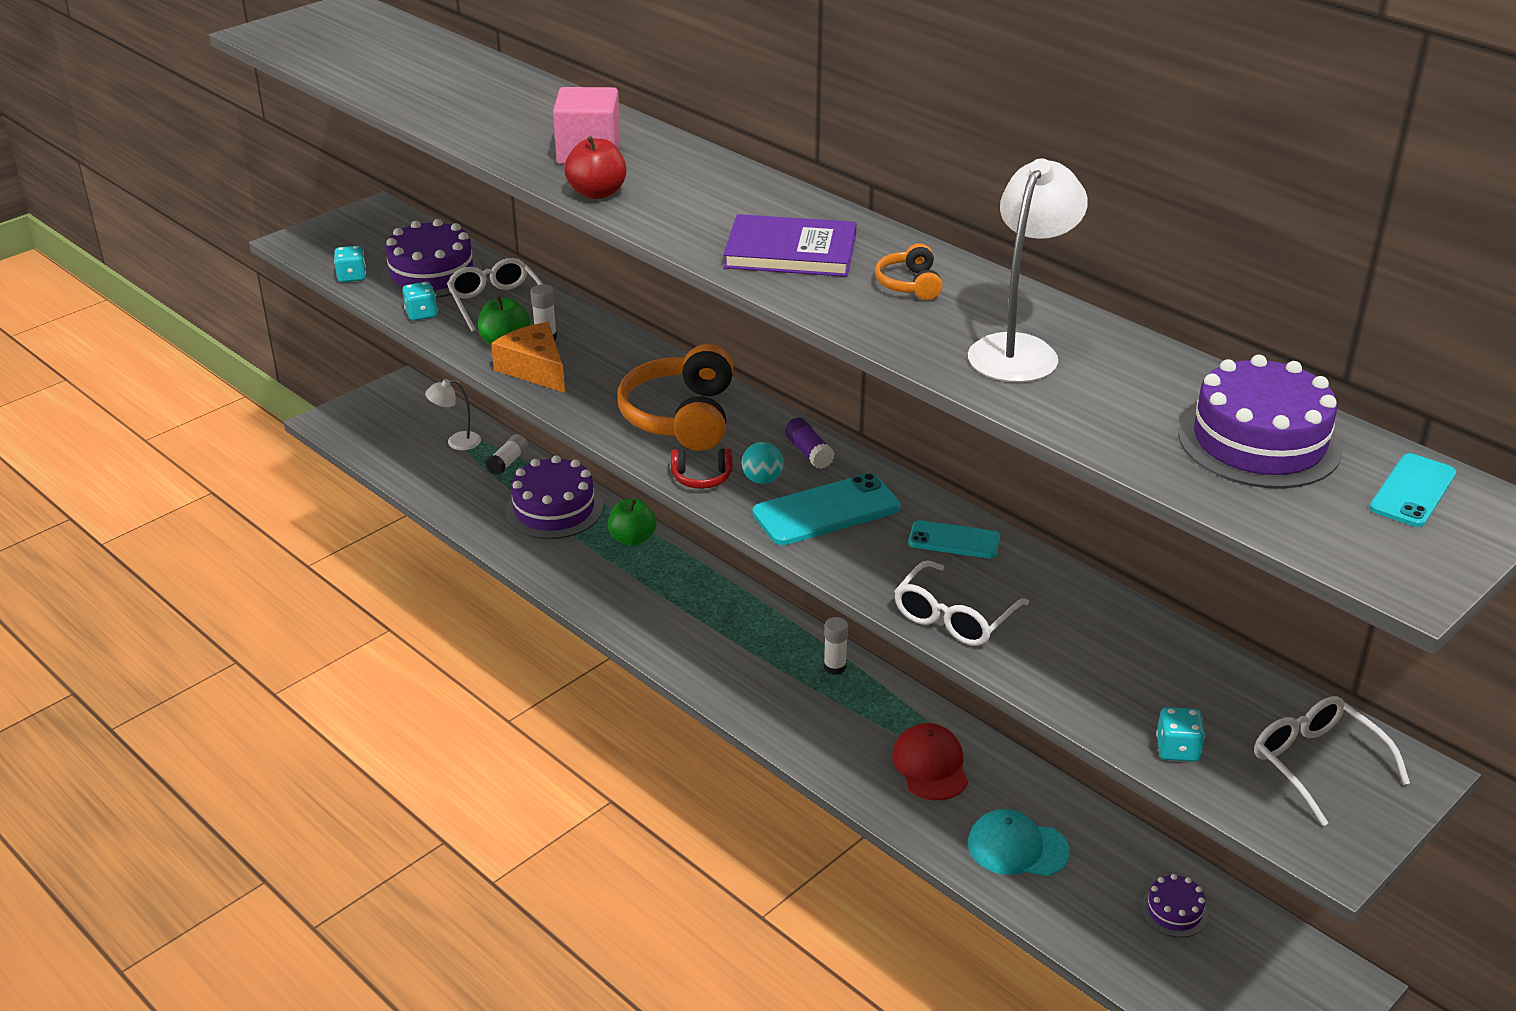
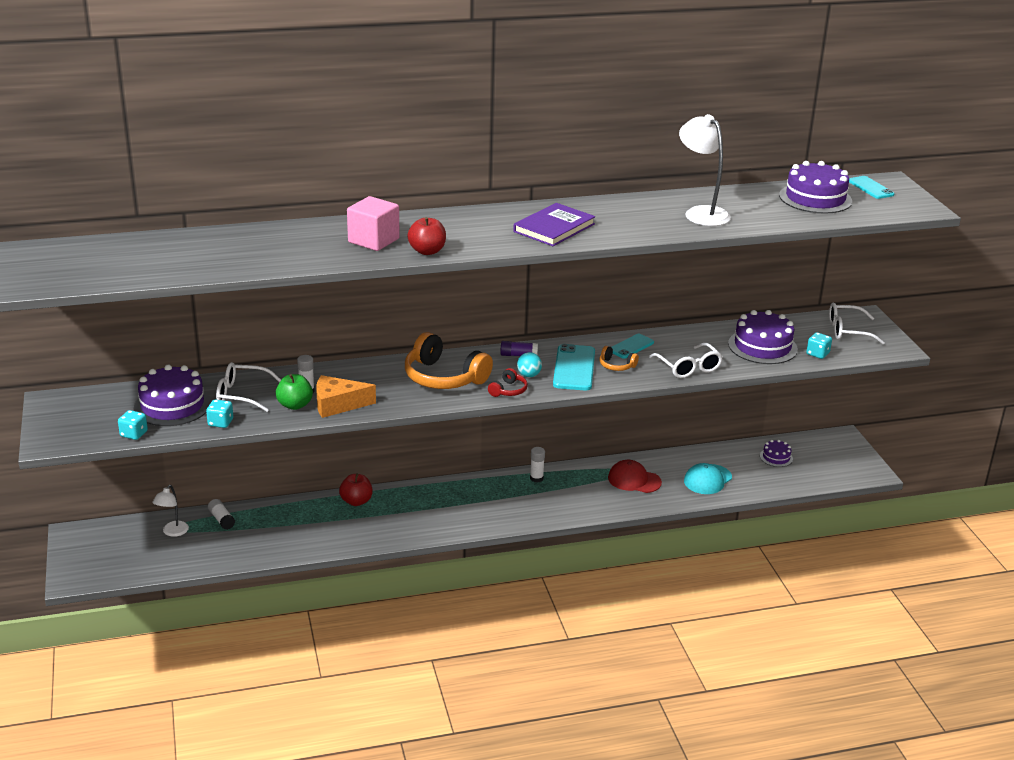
camera: 60 degrees left, 5 degrees down
(554, 509) = (293, 519): purple cake -> purple cake (762, 346)
(632, 539) = (356, 501): green apple -> red apple
(909, 284) = (617, 214): orange headphones -> orange headphones (616, 366)

